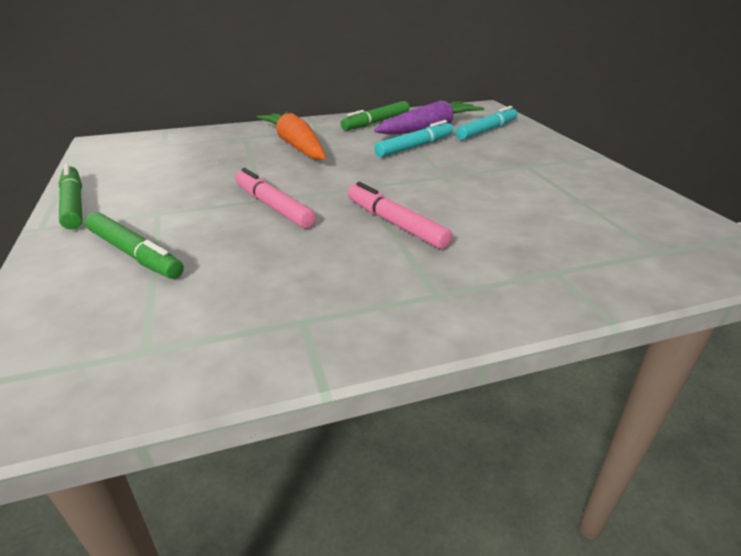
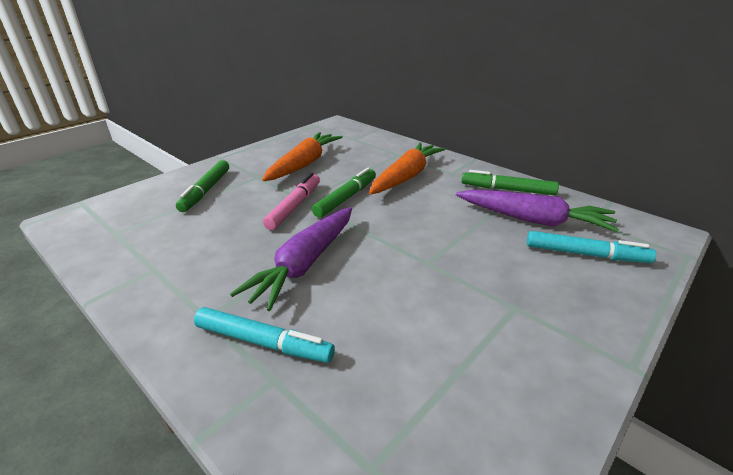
camera: 60 degrees right, 0 degrees up
(73, 204) = (251, 152): green marker -> green marker (346, 198)
(178, 181) = (304, 164): none -> orange carrot
(395, 224) = (305, 263): pink marker -> purple carrot
(415, 146) = (475, 226): turquoise marker -> turquoise marker (264, 342)

